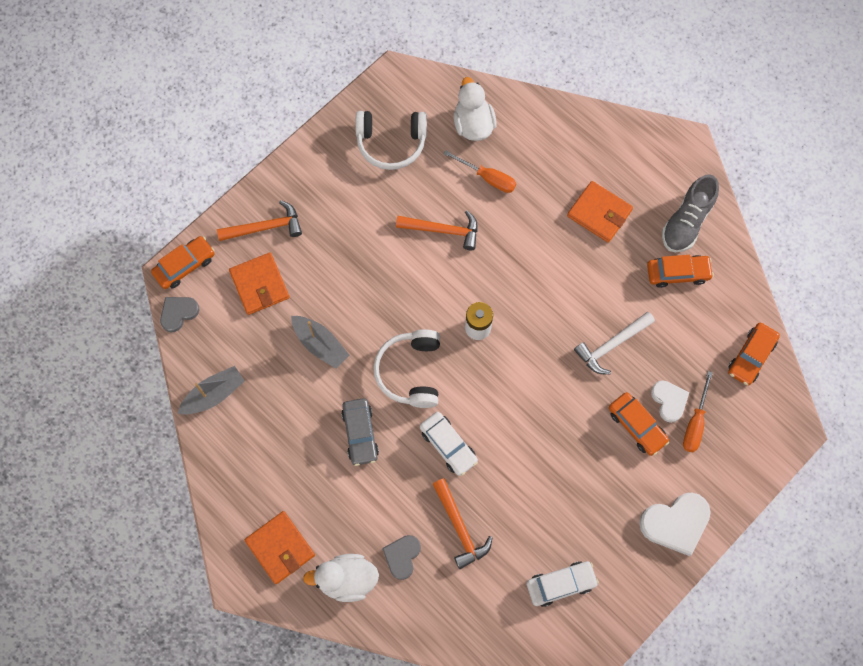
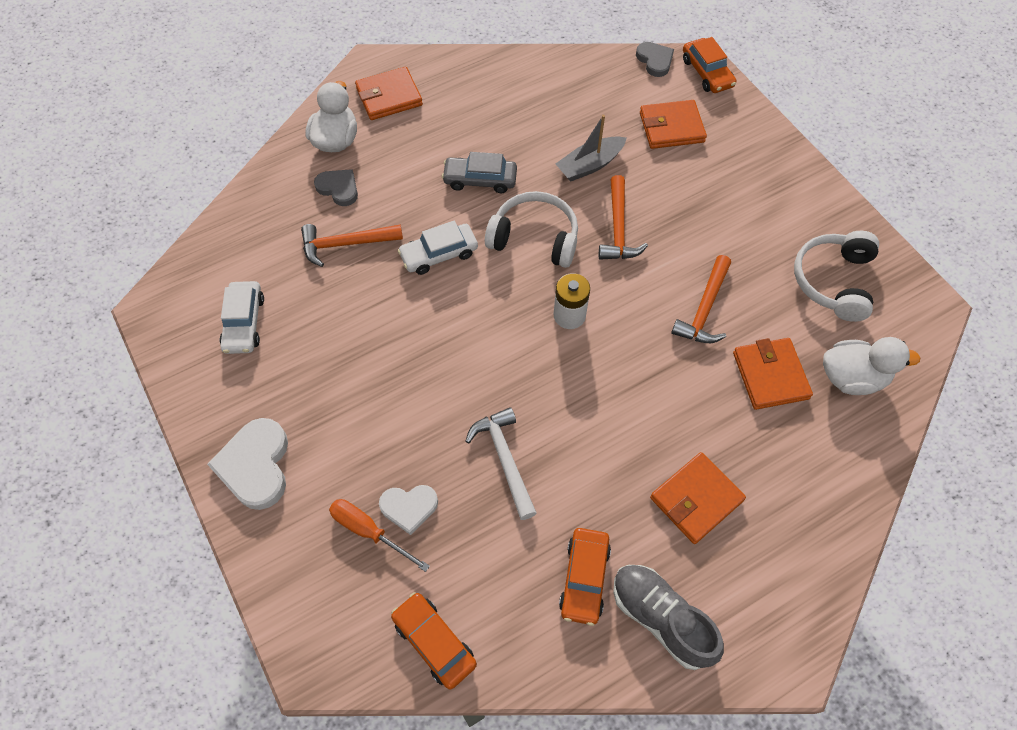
camera: 105 degrees right, 10 degrees down
(214, 394) = (561, 73): grey boat -> none
(265, 227) = (739, 143): orange hammer -> orange hammer (618, 228)
(488, 178) = (770, 375): orange screwdriver -> orange wallet
(637, 426) = (391, 457): orange car -> none

